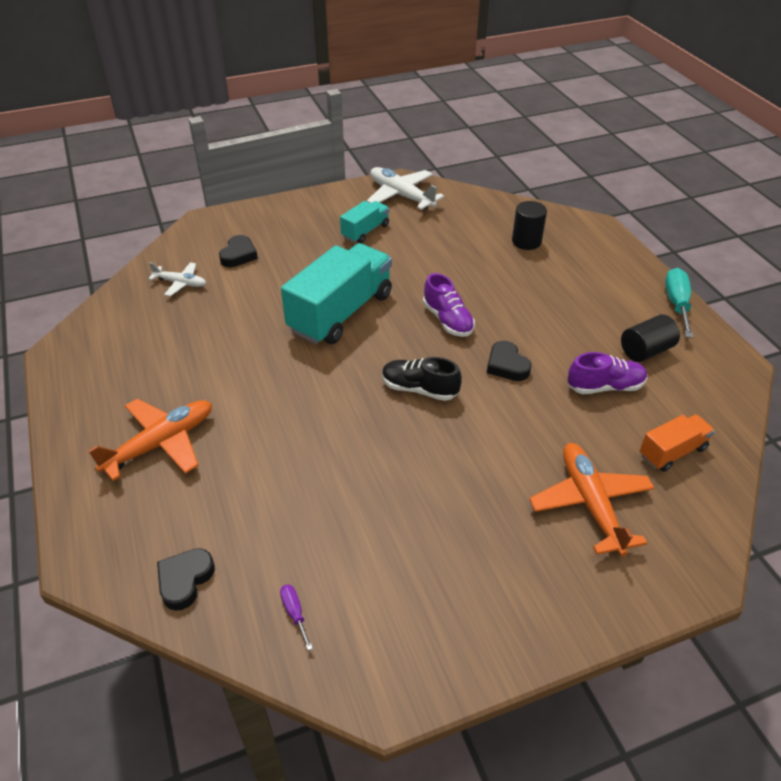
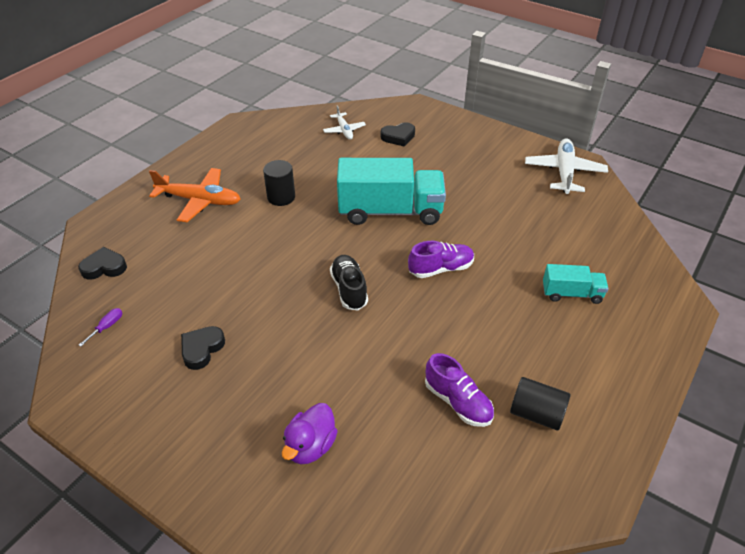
camera: 55 degrees right, 0 degrees up
(365, 231) = (495, 177): turquoise truck -> turquoise truck (571, 294)
(447, 320) = (441, 269): purple shoe -> purple shoe turned 135 degrees counterclockwise
(507, 365) = (423, 326): black heart -> black heart (202, 349)
(526, 241) = (597, 269): black cylinder -> black cylinder (281, 197)
(590, 503) = (310, 446): orange plane -> purple duck
(672, 452) = (417, 484): orange truck -> none
(676, 304) = (634, 413): turquoise screwdriver -> none

